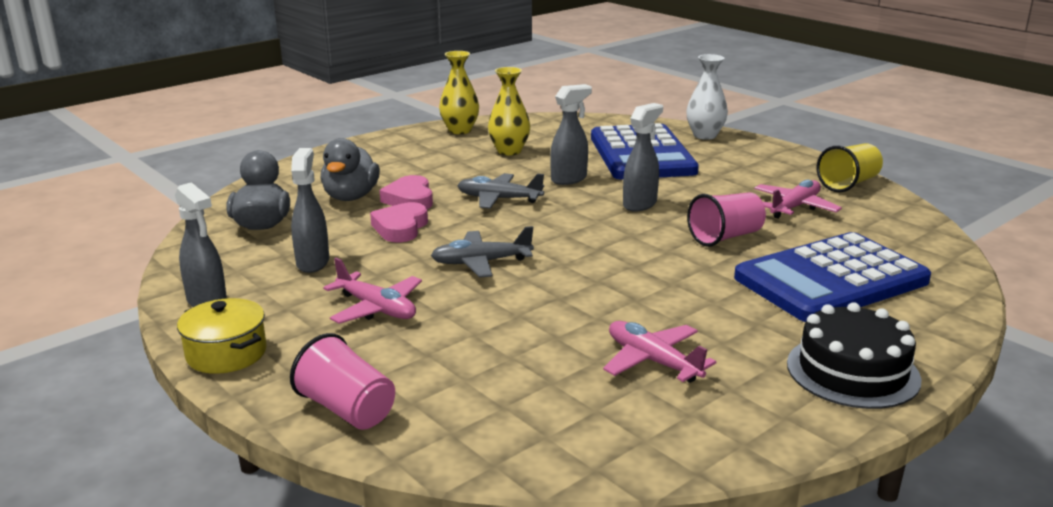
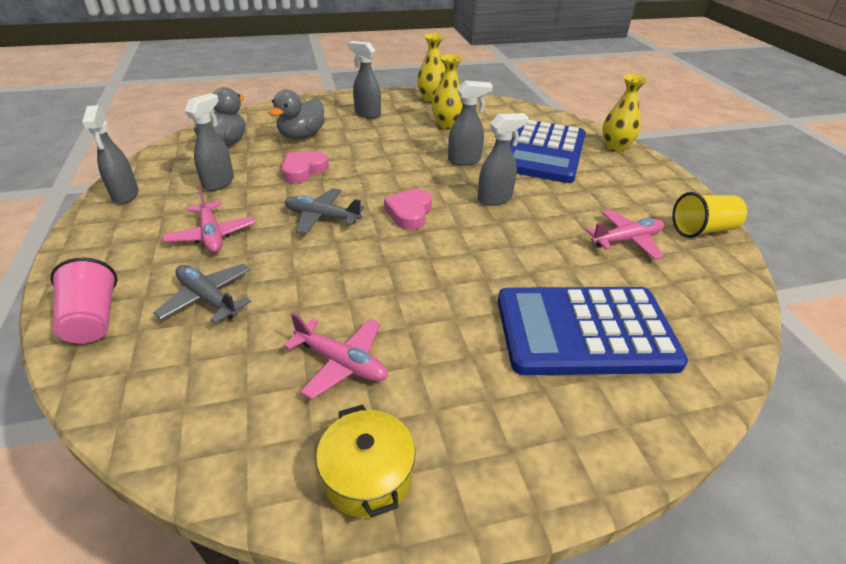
camera: 25 degrees right, 15 degrees up
(226, 353) = (86, 241): yellow pot -> yellow pot (368, 476)
(402, 159) = (367, 114): none -> grey spray bottle
(410, 199) = (336, 148): pink heart -> pink heart (409, 213)
(499, 199) = (395, 164): grey plane -> grey plane (208, 299)
(653, 361) = (341, 362): pink plane -> pink plane turned 135 degrees clockwise
(705, 135) = (615, 147): white vase -> yellow vase
(725, 237) = (533, 253): pink cup -> none
(852, 371) = (502, 450): black cake -> none

